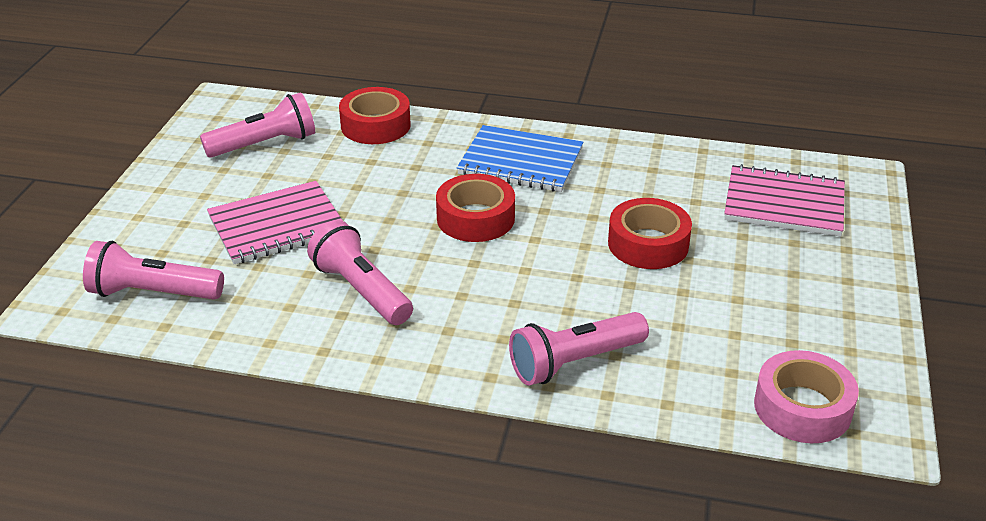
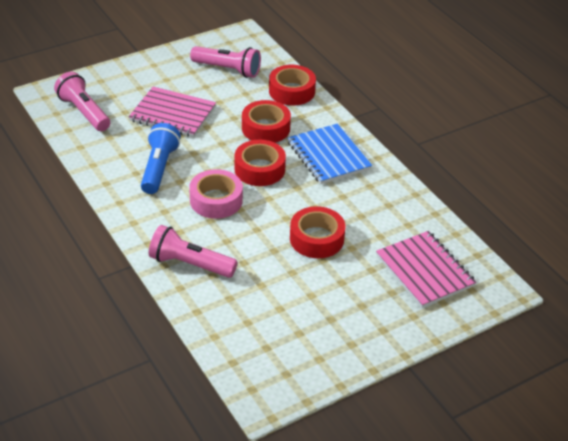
camera: 45 degrees right, 5 degrees up
(361, 290) = (159, 168): pink flashlight -> blue flashlight
(411, 176) = (266, 128): none -> red tape
(802, 408) = (249, 361): pink tape -> pink tape (216, 200)

